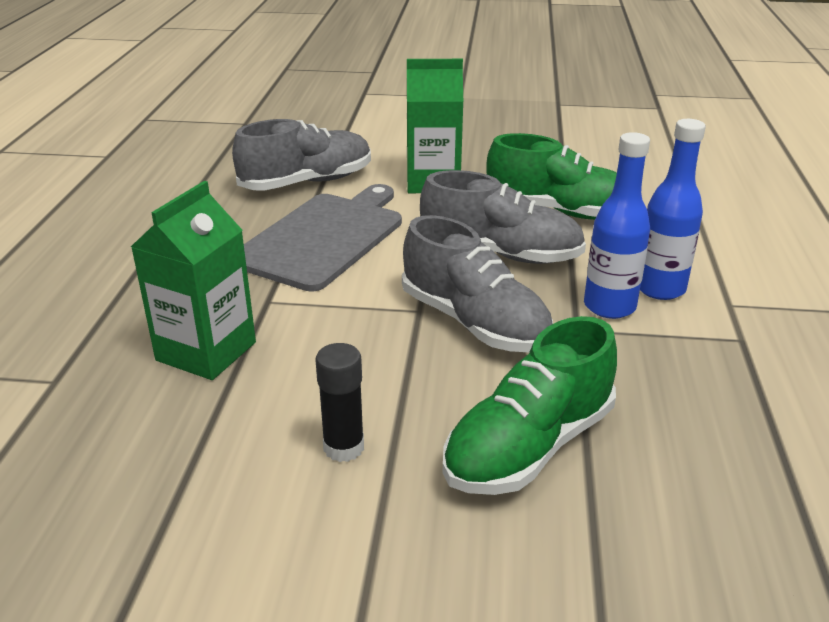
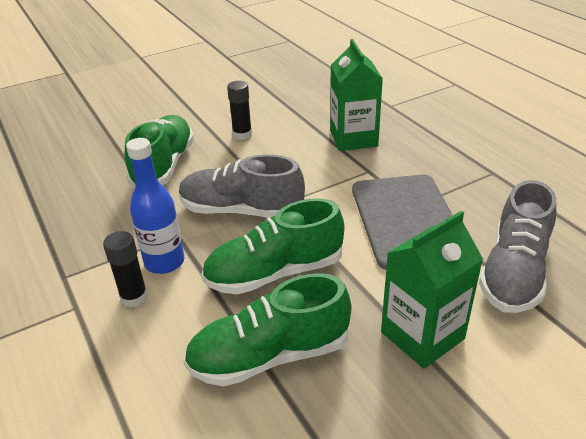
camera: 145 degrees right, 5 degrees up
(500, 254) = (274, 273): grey shoe -> green shoe
(660, 288) = (134, 297): blue bottle -> black glue stick

